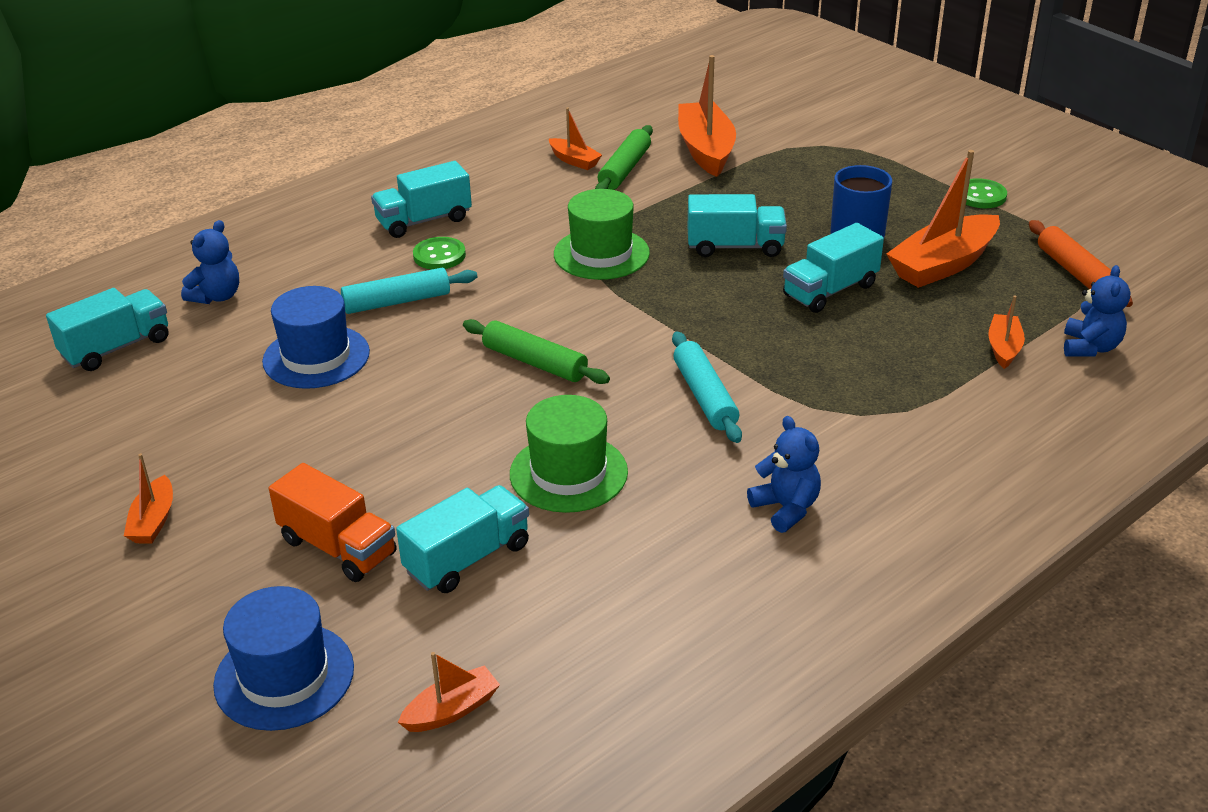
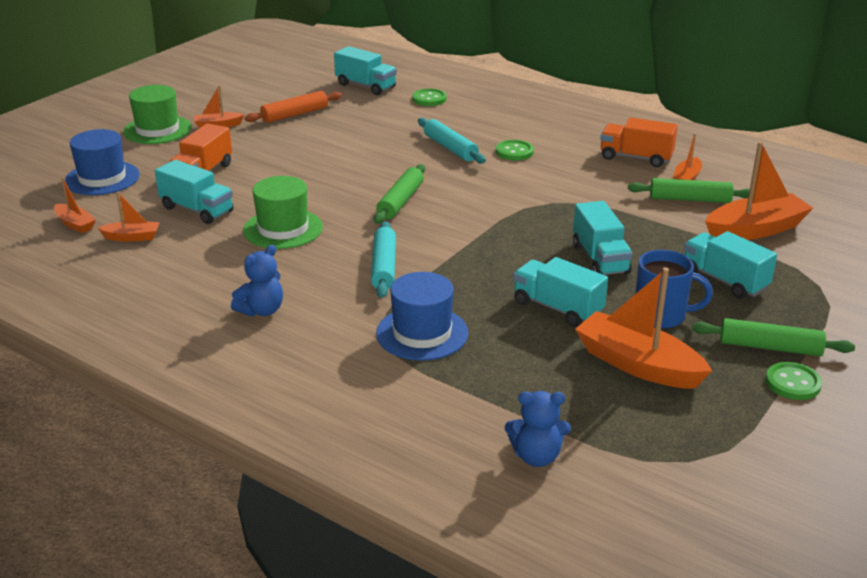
camera: 75 degrees right, 5 degrees down
(217, 296) = (429, 99): blue teddy bear -> green button
(316, 357) = (378, 136): blue hat -> blue hat (422, 333)
(424, 221) = (556, 140): turquoise truck -> turquoise truck (724, 280)
(506, 179) = (636, 158): none -> orange truck
(601, 254) = (553, 206): green hat -> green hat (157, 130)
(705, 396) = (384, 267): turquoise rolling pin -> turquoise rolling pin turned 60 degrees counterclockwise
(923, 193) = (770, 347): none -> green rolling pin
(1003, 348) = (511, 403): orange boat -> orange boat (132, 237)
(1075, 273) = (674, 448): orange rolling pin -> orange rolling pin (294, 114)

